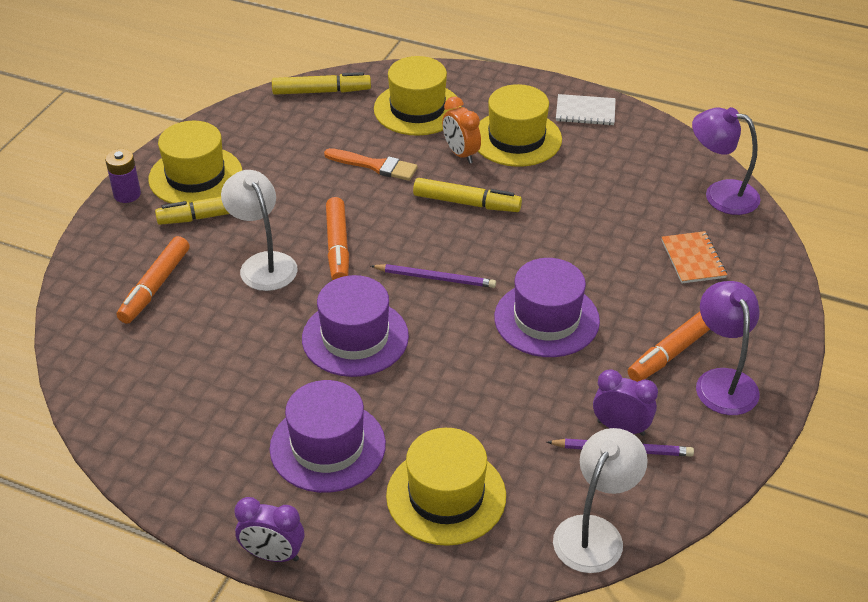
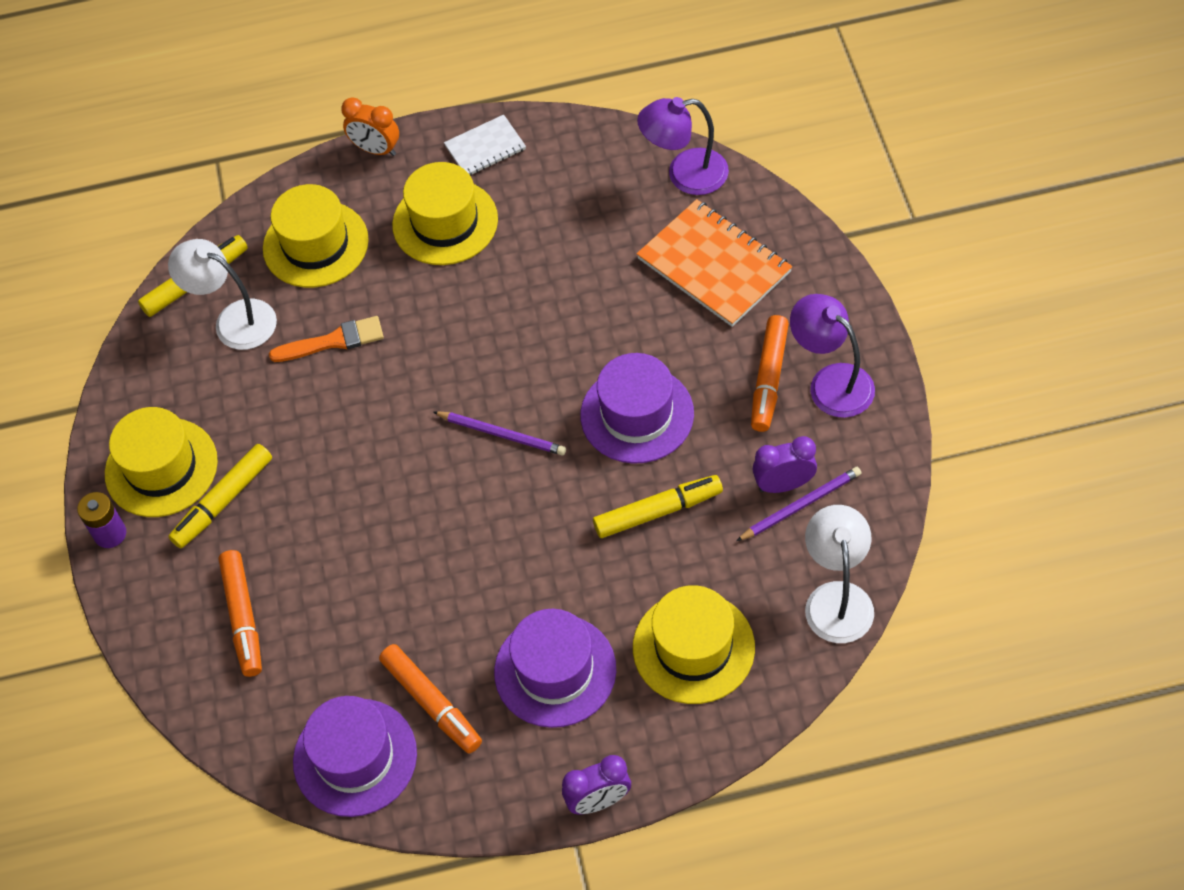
camera: 30 degrees left, 15 degrees up
(263, 264) = (325, 524): white lamp -> white lamp (234, 320)
(337, 247) = (380, 459): orange marker -> orange marker (431, 703)
(355, 337) = (483, 546): purple hat -> purple hat (355, 757)
(435, 278) = (502, 434): purple pencil -> purple pencil turned 45 degrees clockwise
(461, 154) = (406, 274): orange clock -> orange clock (376, 149)
(466, 203) = (460, 330): yellow marker -> yellow marker (658, 511)
(693, 259) = (714, 265): orange notebook -> orange notebook, size x1.79

